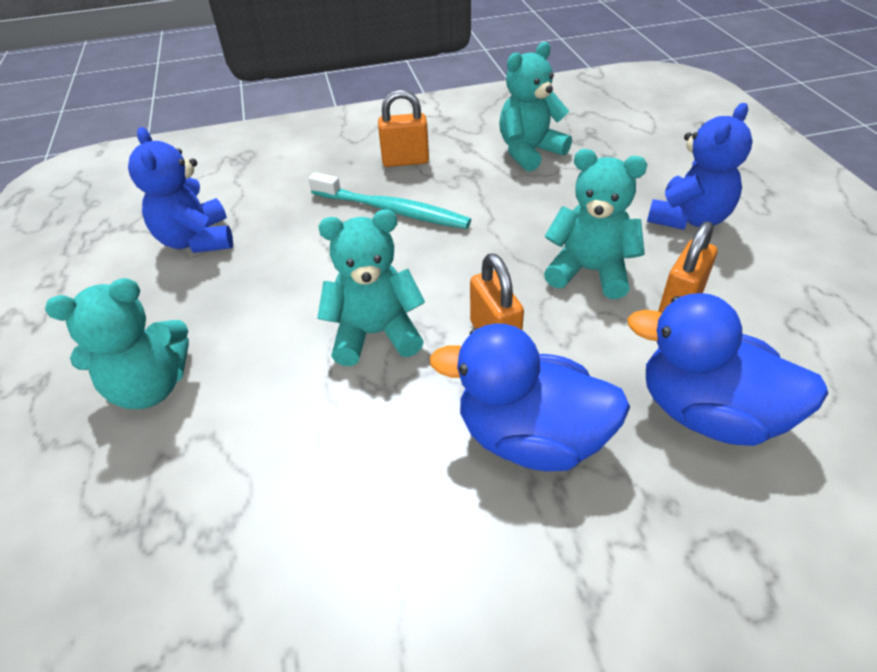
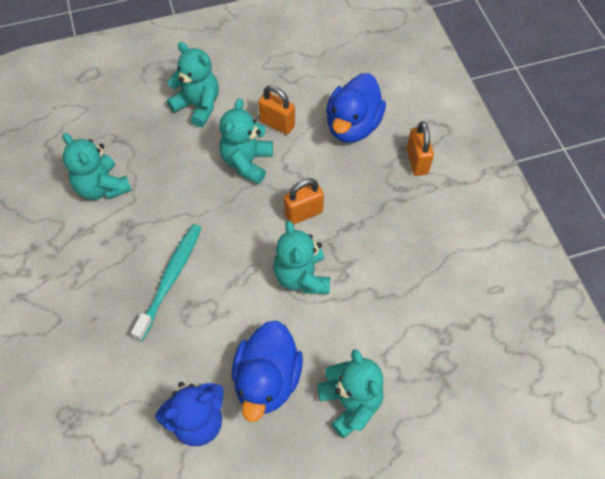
camera: 95 degrees left, 15 degrees up
(405, 161) = (101, 275): orange padlock -> orange padlock (417, 161)
(530, 438) = (373, 199): blue duck -> blue duck (267, 380)
(689, 219) = (198, 106): blue teddy bear -> turquoise teddy bear

